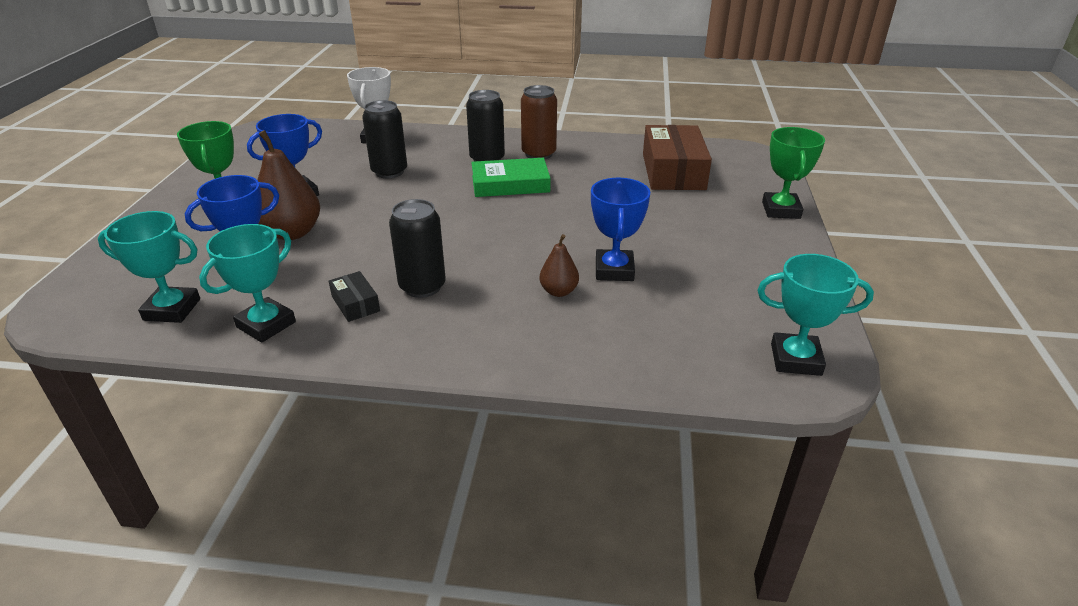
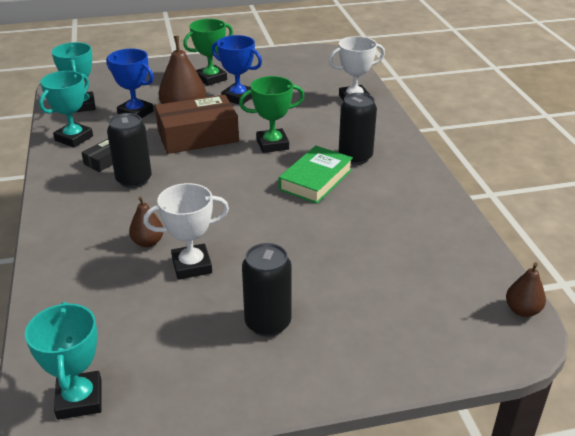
camera: 70 degrees right, 0 degrees up
(266, 324) = (74, 138): turquoise trophy -> turquoise trophy turned 75 degrees counterclockwise
(389, 172) = (298, 120): black can -> black can (268, 323)
(510, 184) = (316, 180): green book -> green book turned 60 degrees clockwise
(538, 154) = (389, 181): brown can -> none
(614, 270) = (192, 265): blue trophy -> white trophy
(673, 171) = (417, 273): brown box -> brown box (198, 136)
(730, 147) = (522, 310): none -> brown pear
(781, 210) = (377, 370): green trophy -> green trophy (272, 144)

